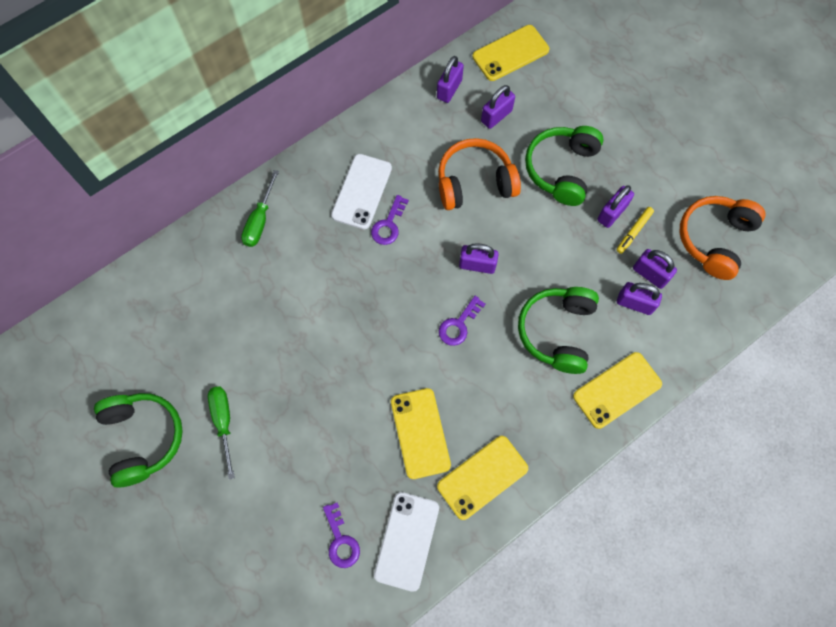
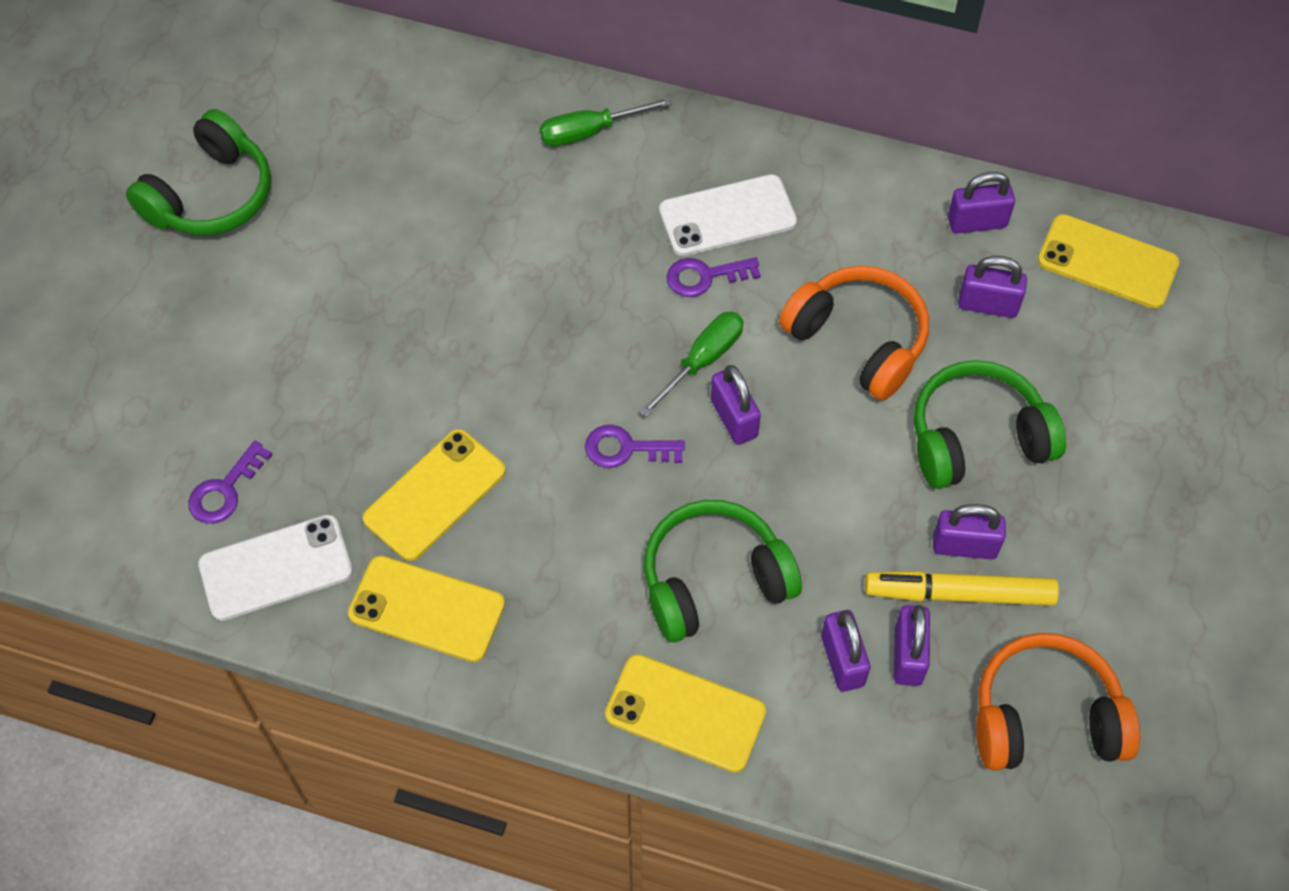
camera: 55 degrees right, 10 degrees down
(223, 422) = (290, 265): green screwdriver -> green screwdriver (702, 360)
(633, 232) = (959, 593): yellow marker -> yellow marker, size x1.76

